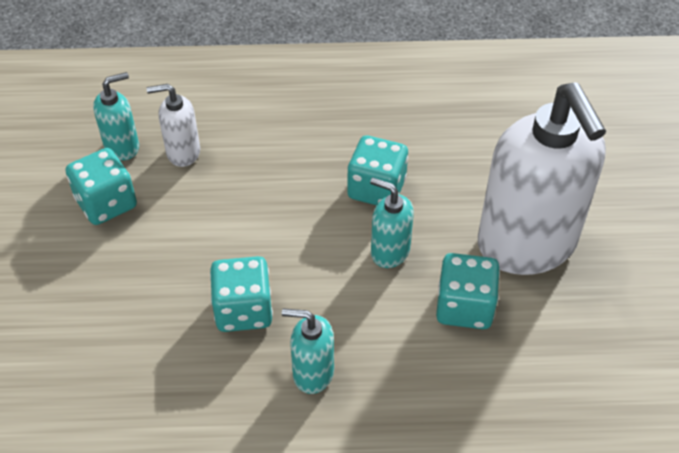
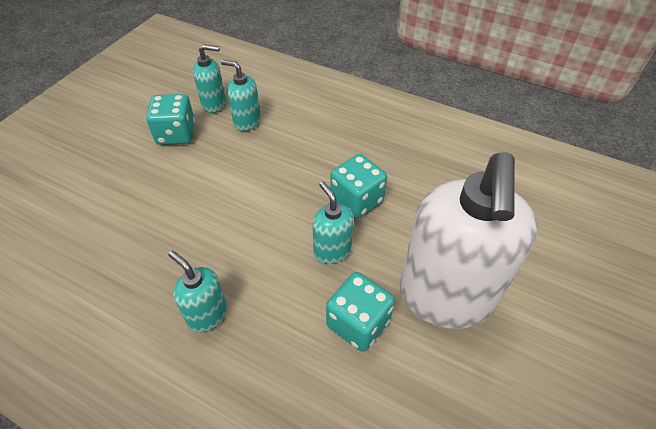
camera: 30 degrees right, 0 degrees up
(183, 152) = (247, 122): white soap dispenser -> turquoise soap dispenser
(243, 310) = (199, 243): turquoise dice -> none

